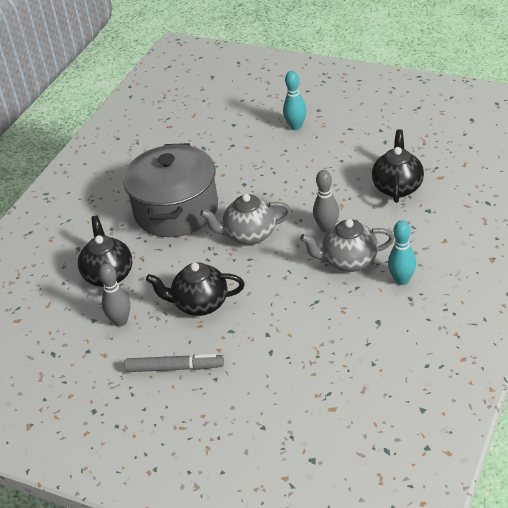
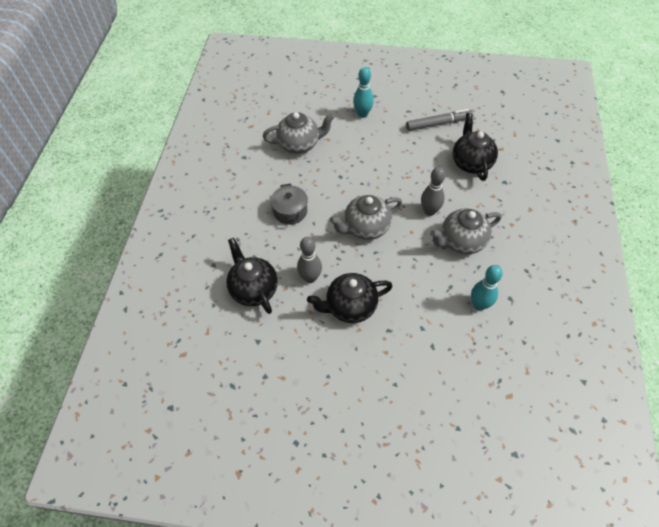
camera: 20 degrees left, 15 degrees up
(120, 321) = (284, 338): grey bowling pin -> grey bowling pin (310, 278)
(174, 368) = (354, 380): grey marker -> grey marker (438, 123)
(176, 210) = (290, 211): grey pot -> grey pot, size x0.44
(213, 149) = (299, 144): none -> grey teapot
(402, 280) = (512, 253): turquoise bowling pin -> turquoise bowling pin (479, 305)

